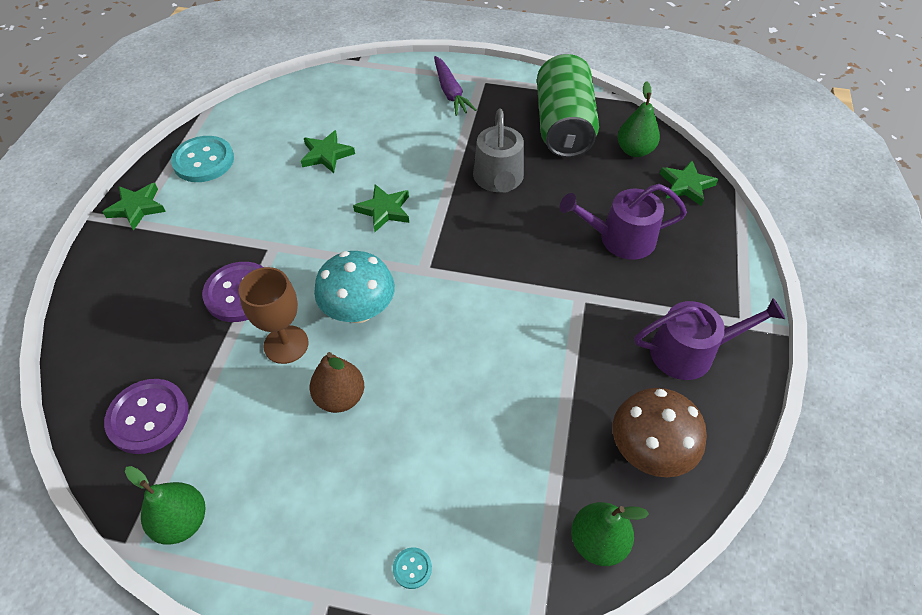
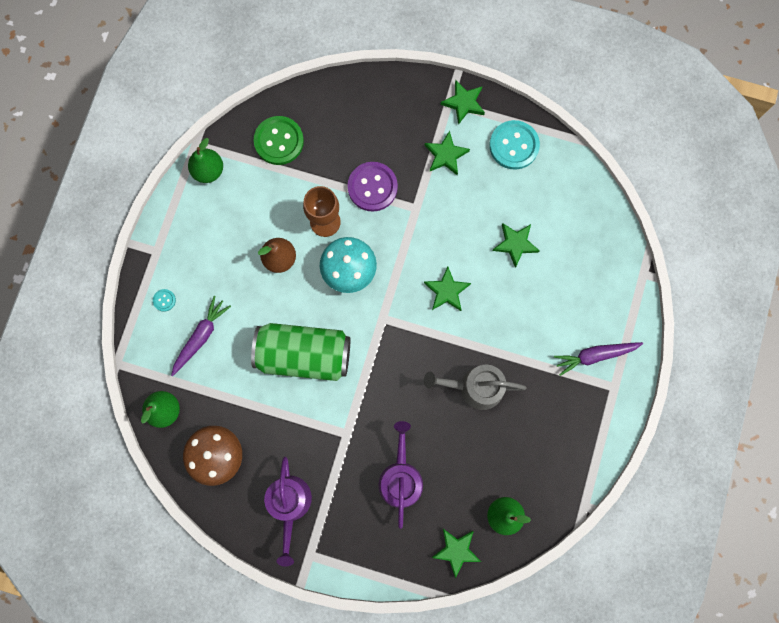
camera: 95 degrees right, 25 degrees up
(148, 417) = (279, 141): purple button -> green button
(205, 221) = (446, 155): none -> green star
(470, 498) = (201, 337): none -> purple carrot
(563, 126) = (541, 455): green can -> green can (304, 354)

